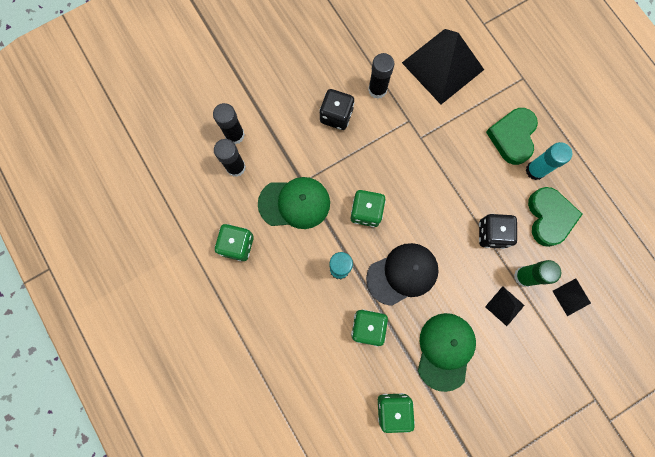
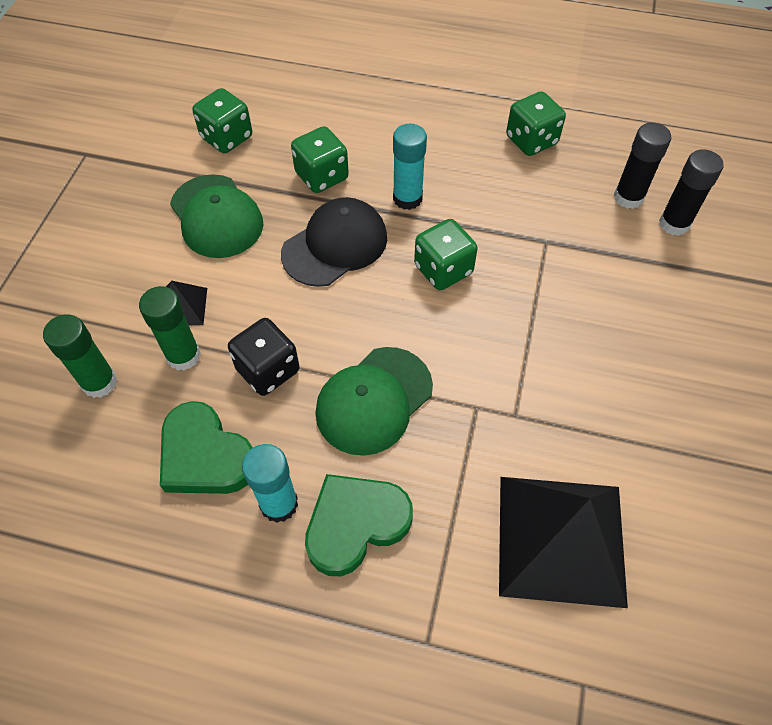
camera: 135 degrees right, 20 degrees down
(294, 203) = (527, 215): green cap -> green cap (374, 400)
(336, 116) = (604, 339): black dice -> none
(377, 90) = (600, 417): black glue stick -> none
(402, 274) = (335, 245): black cap -> black cap turned 150 degrees counterclockwise
(512, 137) = (355, 524): green heart -> green heart turned 90 degrees counterclockwise
(571, 297) = (99, 382): black pyramid -> green glue stick

